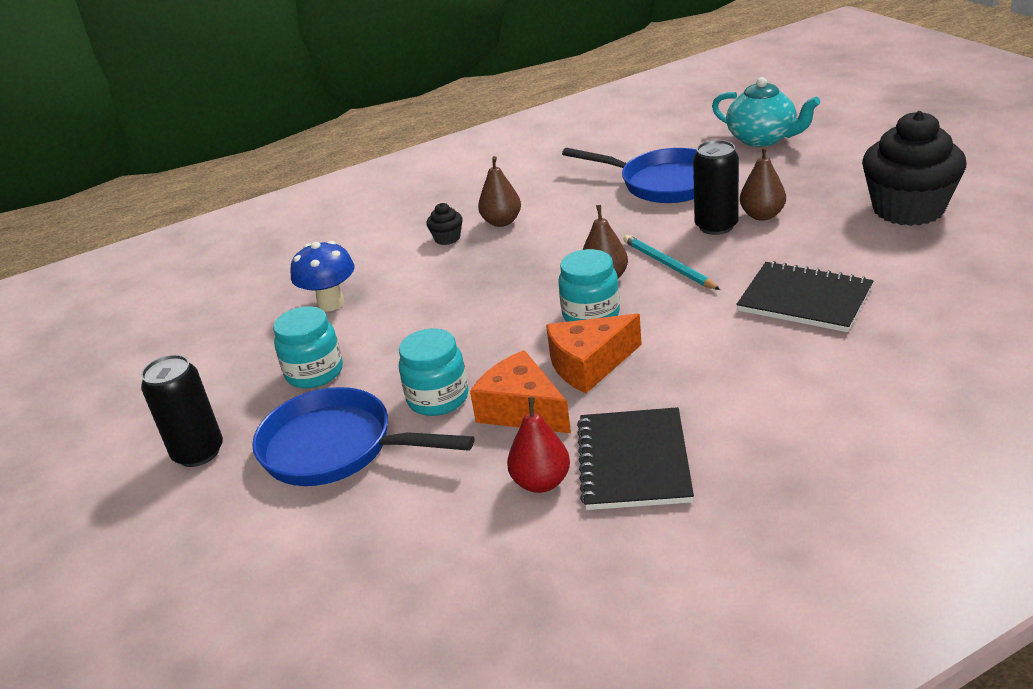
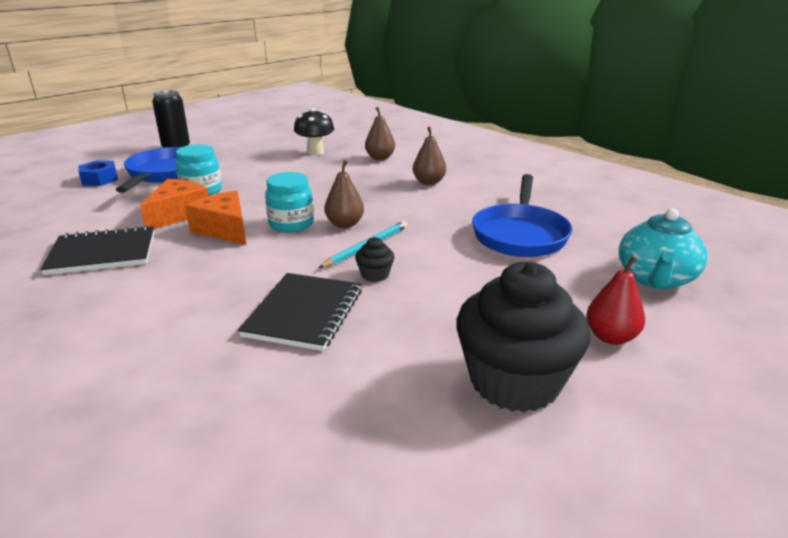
camera: 70 degrees right, 5 degrees down
(314, 373) = (240, 159): turquoise jar -> none
(318, 524) = (100, 179): none -> blue nut
(331, 303) = (315, 152): blue mushroom -> black mushroom
(447, 238) = (401, 169): black cupcake -> black cupcake (375, 275)
(541, 482) = (99, 227): red pear -> red pear (610, 337)
(716, 226) = (441, 263): black can -> none
(762, 215) = (469, 285): brown pear -> brown pear (380, 158)

